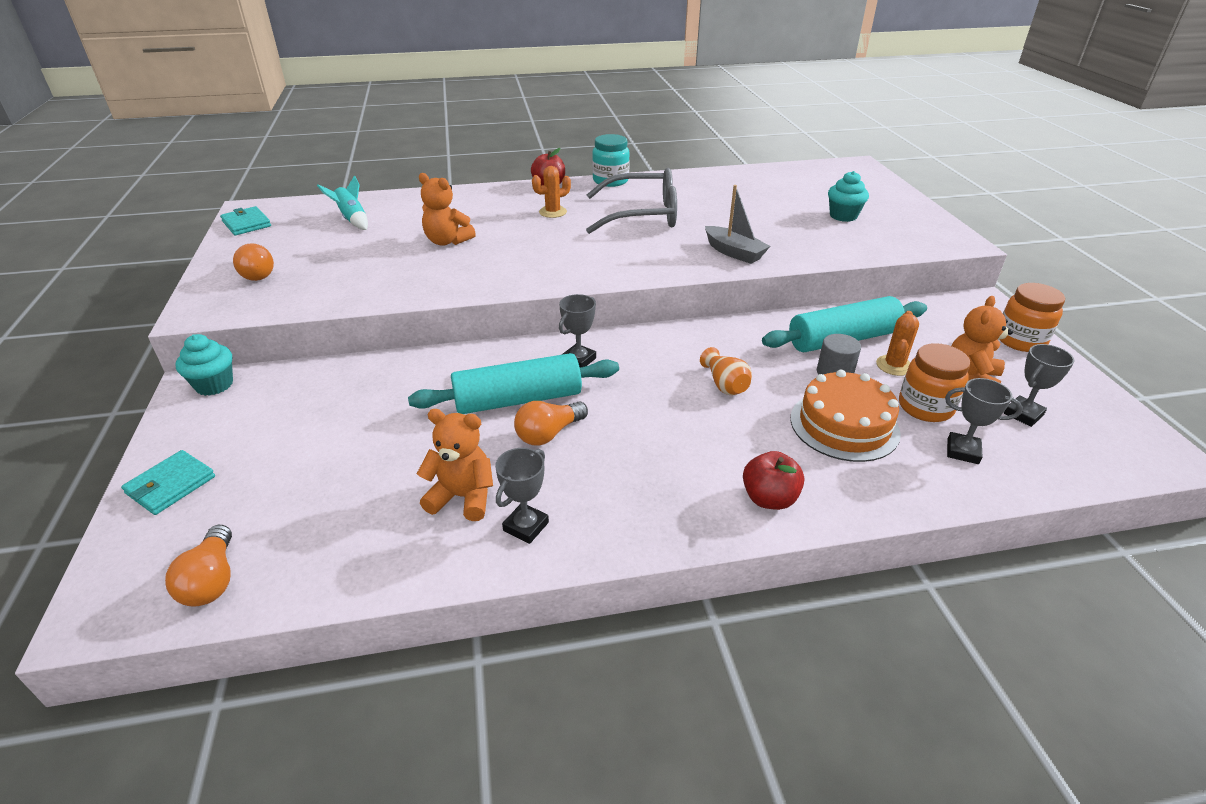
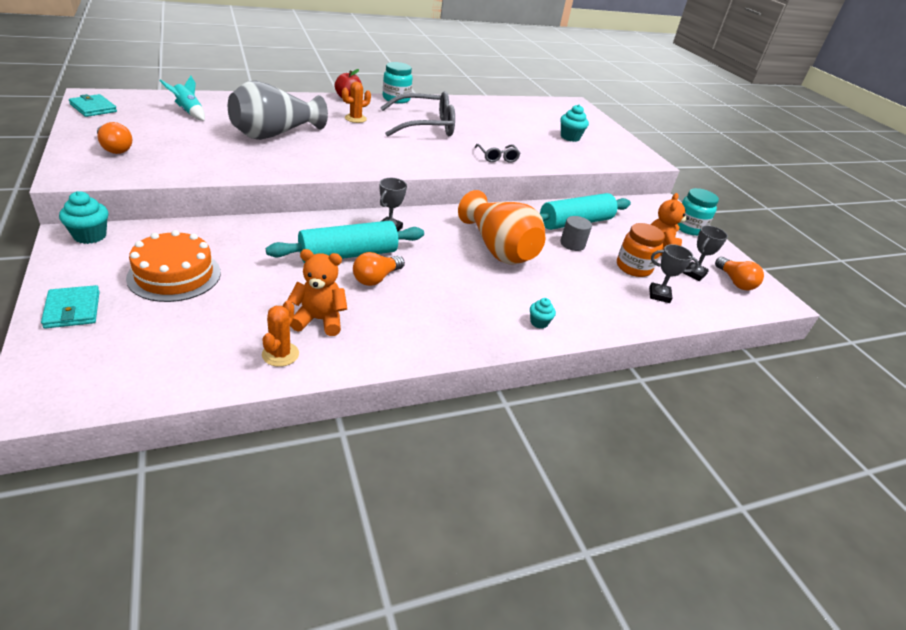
camera: 15 degrees left, 0 degrees up
(171, 485) = (73, 309): turquoise wallet -> turquoise wallet turned 45 degrees counterclockwise
(212, 580) = (129, 376): orange light bulb -> orange light bulb (735, 282)
(447, 241) = (275, 134): orange teddy bear -> grey vase
(526, 526) = (371, 339): grey trophy -> none
(725, 385) = (498, 249): orange vase -> orange vase, size x2.20
(734, 252) = (497, 157): grey boat -> grey glasses
(769, 499) = (539, 322): red apple -> turquoise cupcake
(844, 425) = (582, 277): orange cake -> orange cake (174, 275)
(894, 365) = (611, 241): orange cactus -> orange cactus (280, 354)
(1020, 340) = (689, 228): orange jar -> turquoise jar

